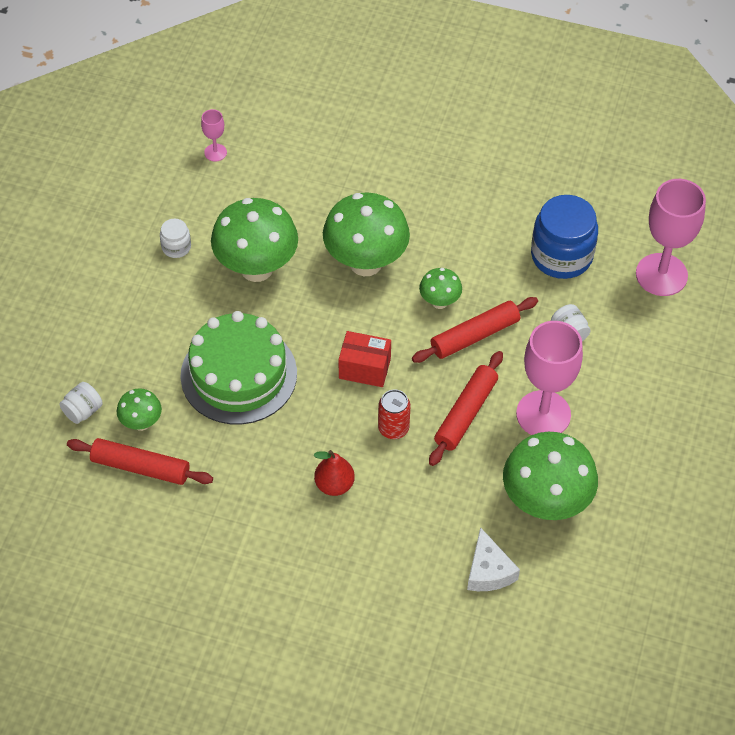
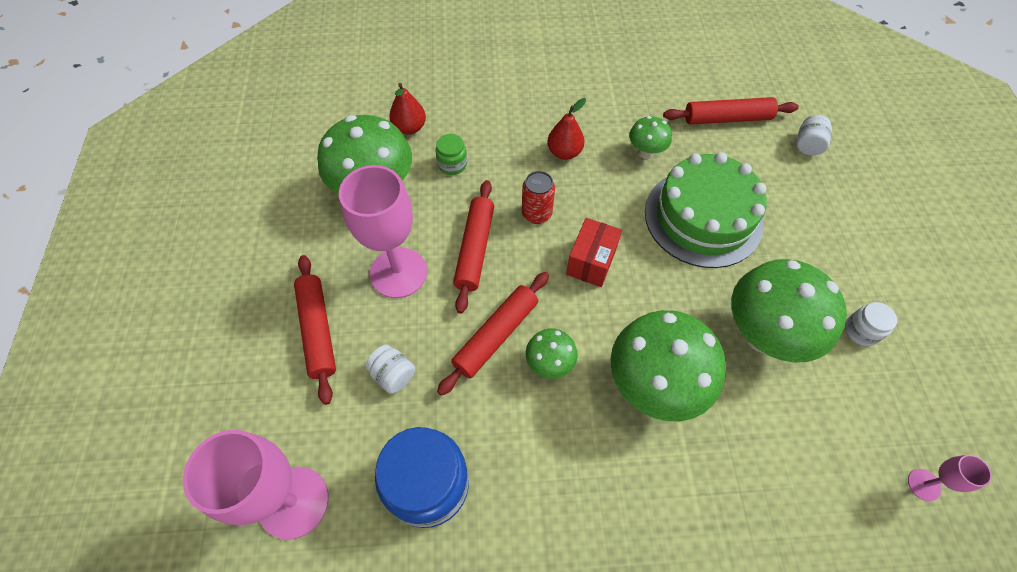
camera: 160 degrees right, 5 degrees up
(141, 423) = (753, 150): green mushroom -> green mushroom (645, 152)
(364, 368) = (591, 262): red box -> red box turned 60 degrees counterclockwise
(456, 509) = (452, 164): none -> green jar
(488, 571) = (409, 128): white cheese -> red pear
(625, 387) = (318, 330): none -> red rolling pin

